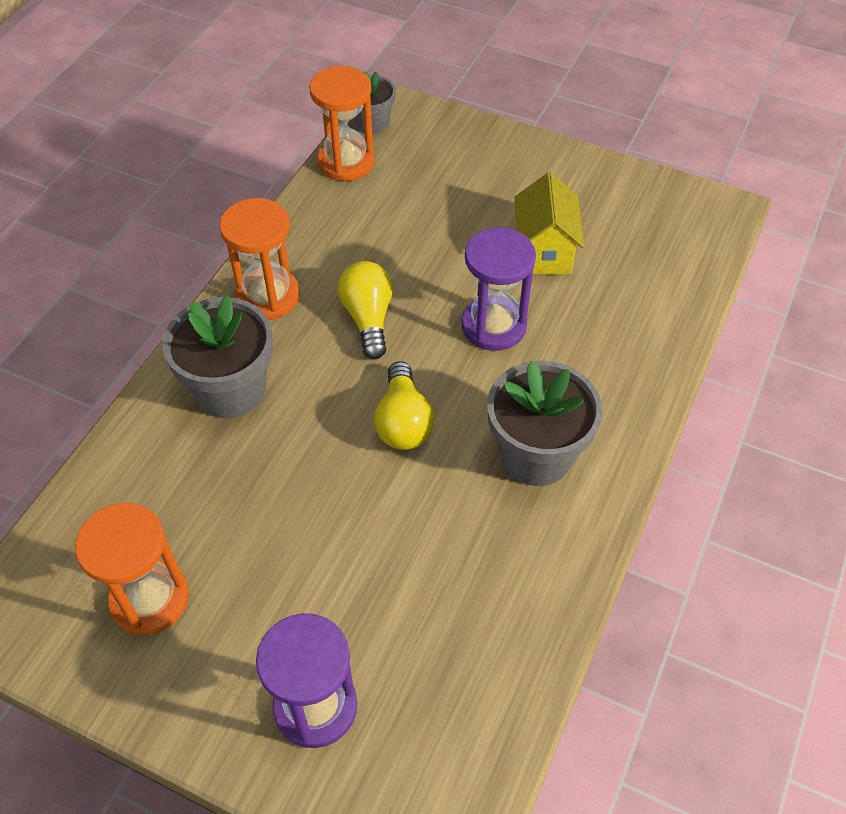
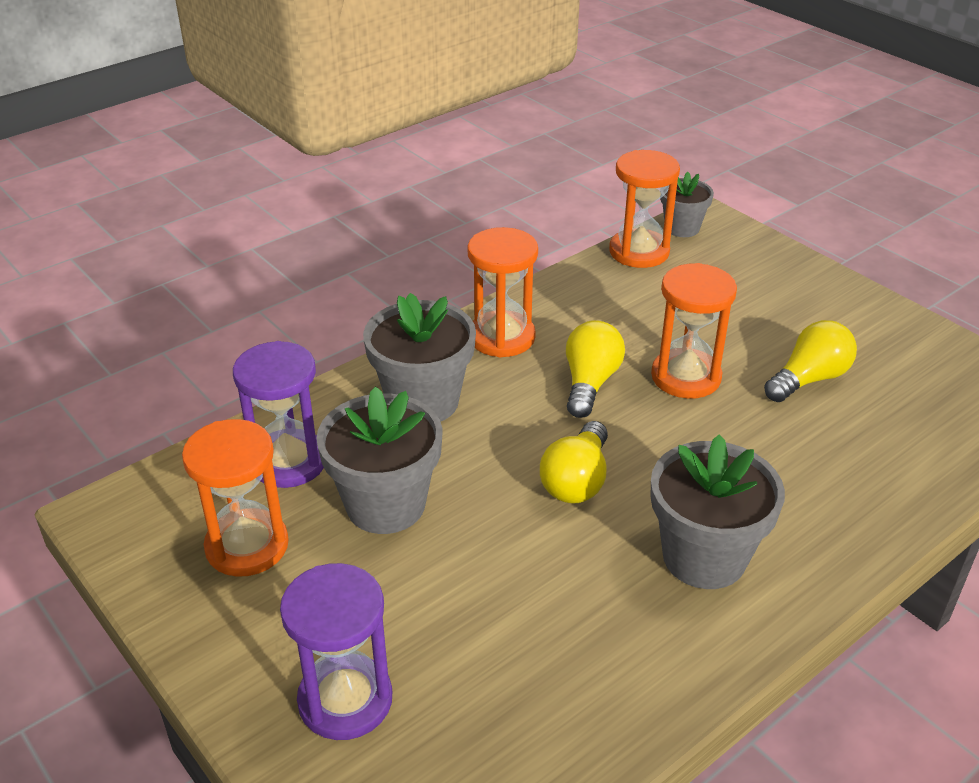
camera: 25 degrees right, 15 degrees down
(252, 509) = (385, 505): none -> grey flower pot
(445, 284) = (686, 377): none -> orange hourglass
(493, 326) = (718, 427): purple hourglass -> purple hourglass (288, 462)
(544, 252) = (809, 379): yellow house -> yellow light bulb

